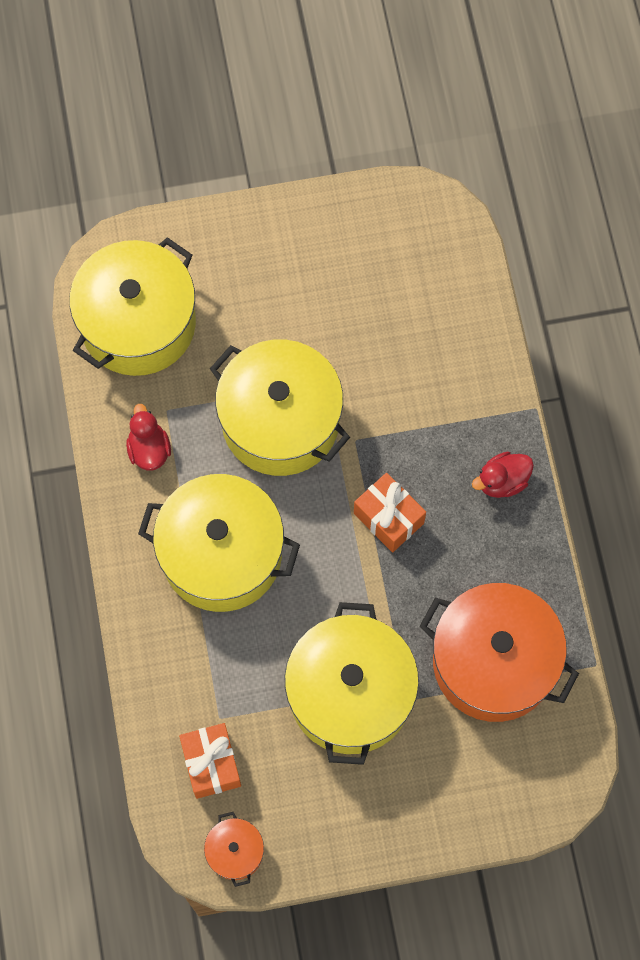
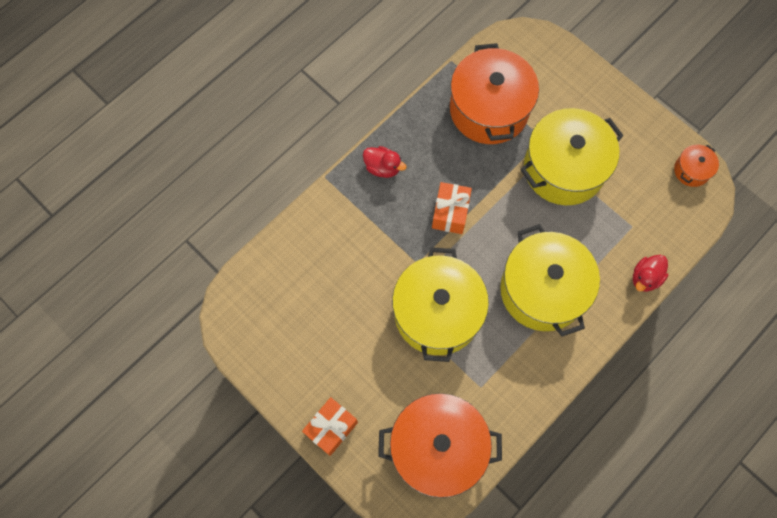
camera: 125 degrees left, 0 degrees up
(138, 323) = (437, 448): yellow pot -> orange pot
(149, 449) = (513, 379): red duck -> red duck (645, 278)
(211, 764) = (659, 213): orange gift -> orange gift (331, 428)

